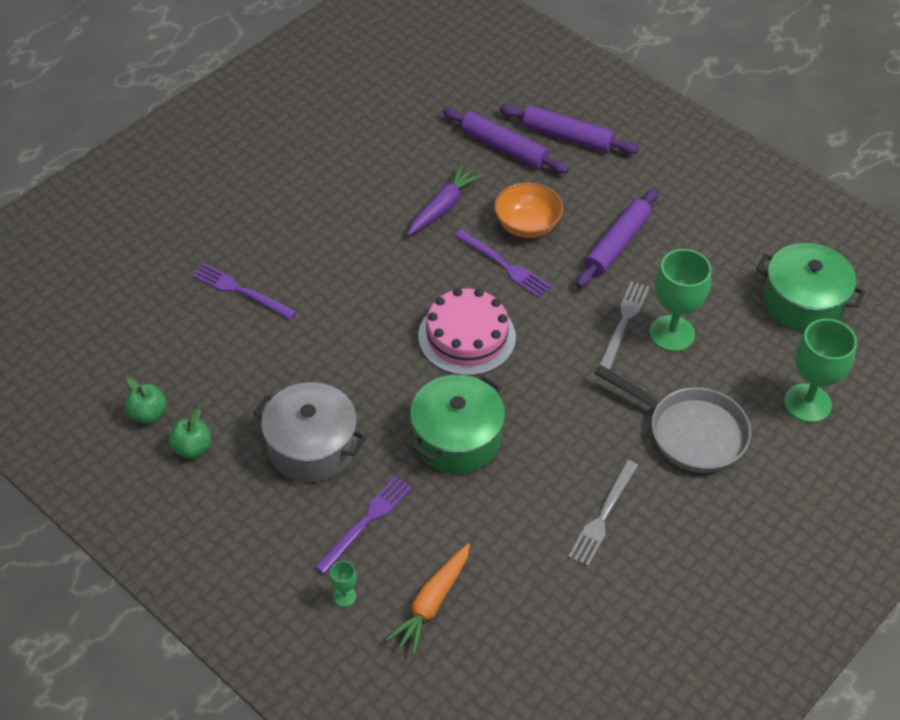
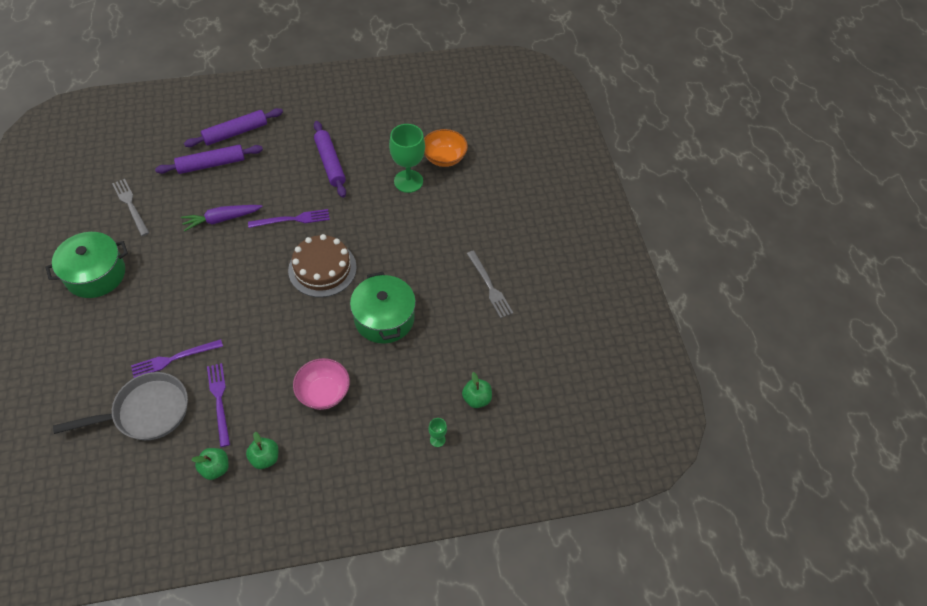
camera: 55 degrees left, 5 degrees up
(311, 446) = (323, 393): grey pot -> pink bowl
(366, 522) = (399, 397): purple fork -> purple fork (219, 401)
(432, 603) = (476, 399): orange carrot -> green apple
(443, 207) = (221, 219): purple carrot -> purple carrot turned 90 degrees counterclockwise
(467, 336) = (322, 269): pink cake -> brown cake
(527, 225) = (276, 191): orange bowl -> orange bowl (444, 158)
(624, 322) = (382, 195): grey fork -> grey fork (130, 205)
(690, 432) = (473, 216): grey pan -> grey pan (146, 412)
(803, 303) = (441, 119): green pot -> green pot (95, 274)
(807, 403) = (499, 160): green goblet -> none

